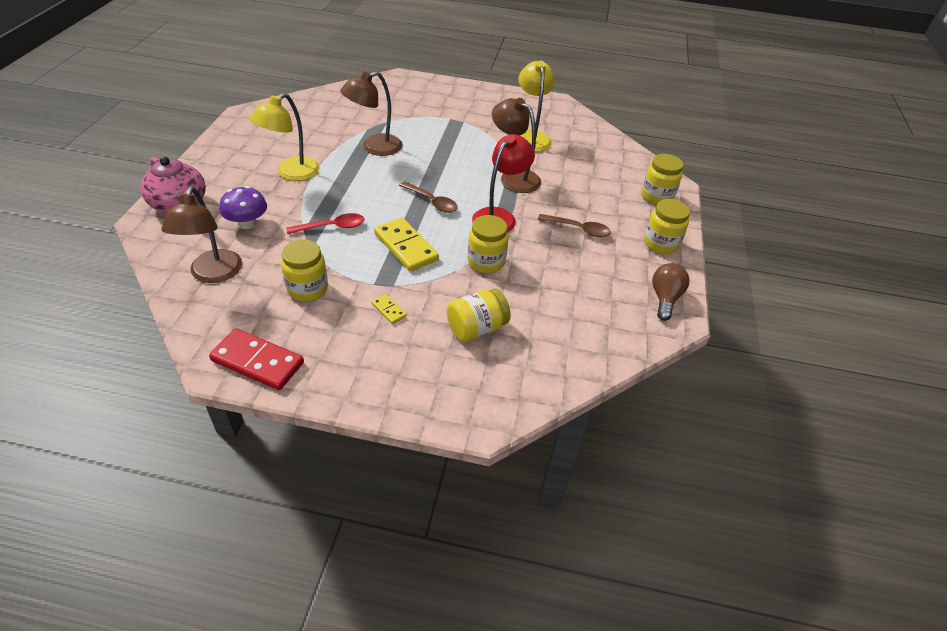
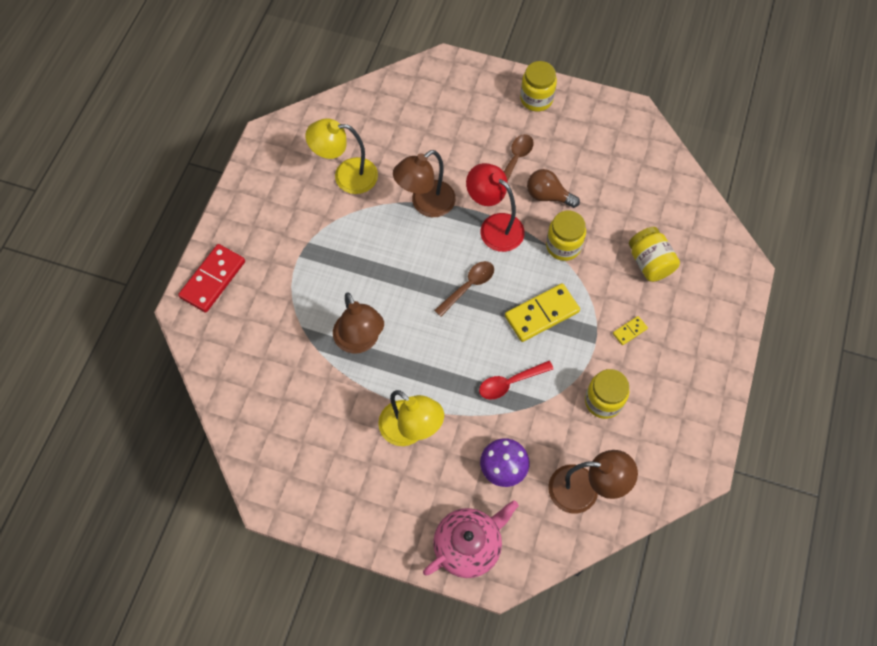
camera: 80 degrees left, 20 degrees up
(257, 362) = (695, 436): red domino -> red domino (213, 279)
(332, 227) = (510, 383): red spoon -> red spoon turned 105 degrees counterclockwise
(657, 196) = (463, 83): yellow jar -> none
(665, 298) = (609, 115): brown light bulb -> brown light bulb (548, 196)

